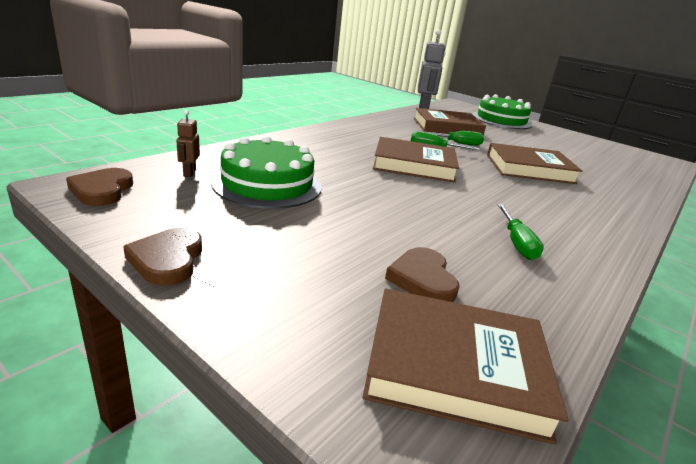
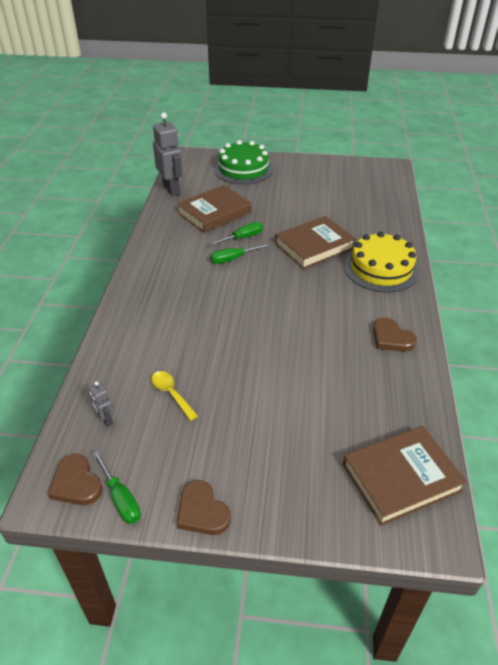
camera: 30 degrees left, 15 degrees up
(189, 173) = (106, 420): brown robot -> grey robot
(267, 184) = (171, 394): green cake -> yellow spoon
(414, 165) = (239, 295): brown book -> none
(422, 279) = (341, 423): brown heart -> brown heart (391, 338)
(517, 243) = (363, 351): green screwdriver -> green screwdriver (121, 498)
(600, 204) = (381, 268): none -> yellow cake

